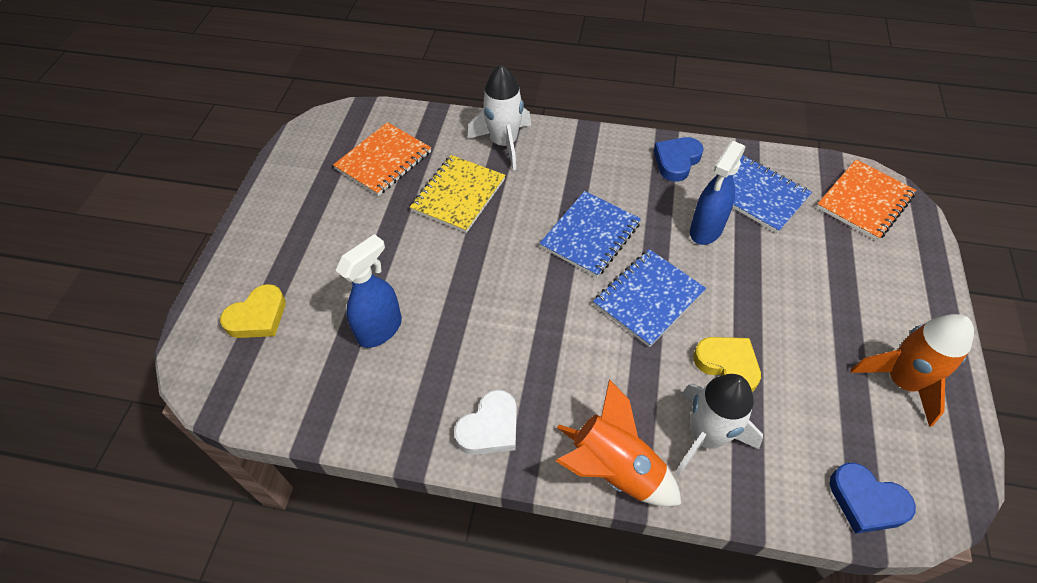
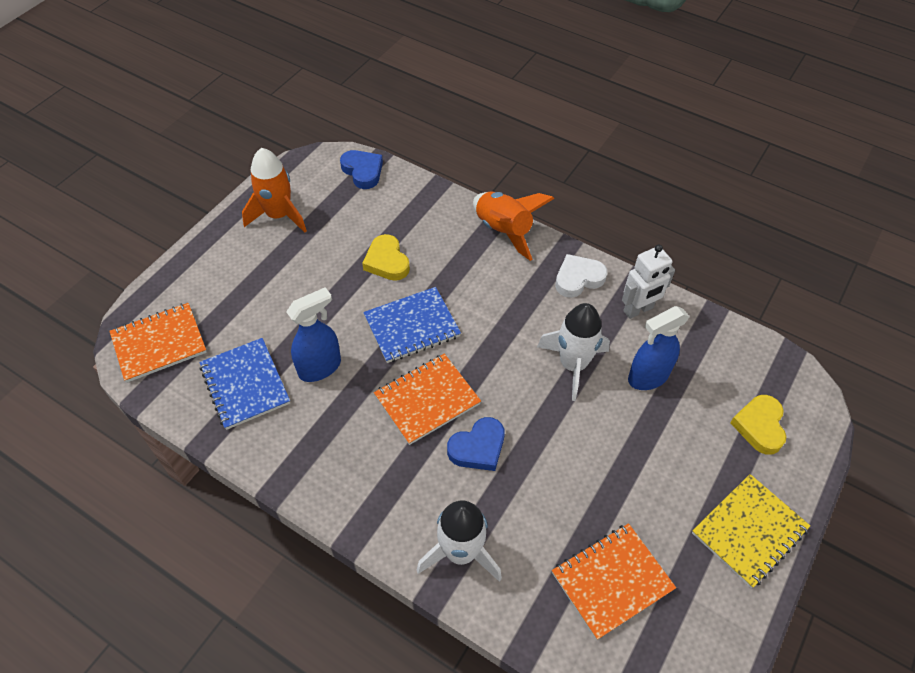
camera: 160 degrees left, 0 degrees up
(258, 317) = (759, 426): yellow heart -> yellow heart turned 60 degrees counterclockwise
(405, 409) = (638, 310): none -> white robot
(458, 195) = (538, 495): yellow notebook -> yellow notebook (749, 531)
(590, 235) = (427, 400): blue notebook -> orange notebook
(676, 161) = (289, 452): blue heart -> blue heart (478, 448)
(706, 436) = (433, 228): white rocket -> white rocket (573, 365)

